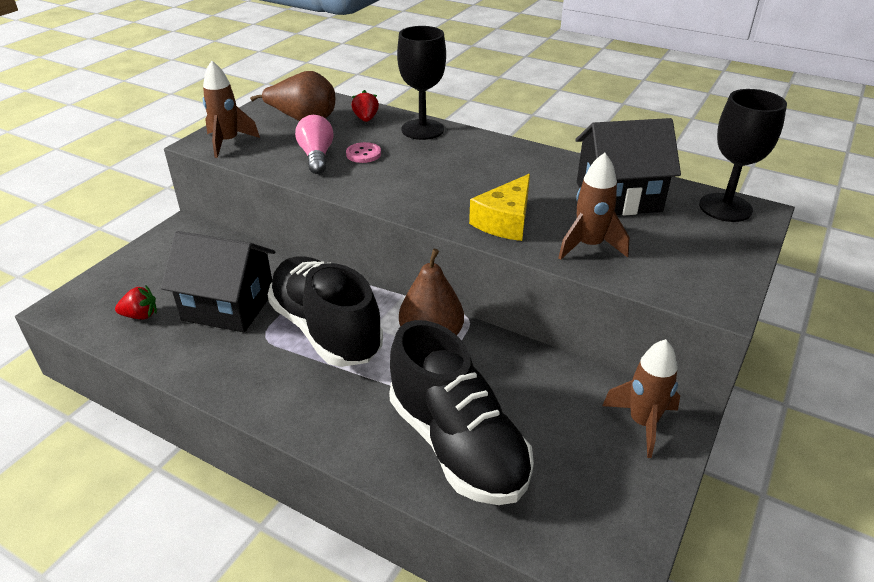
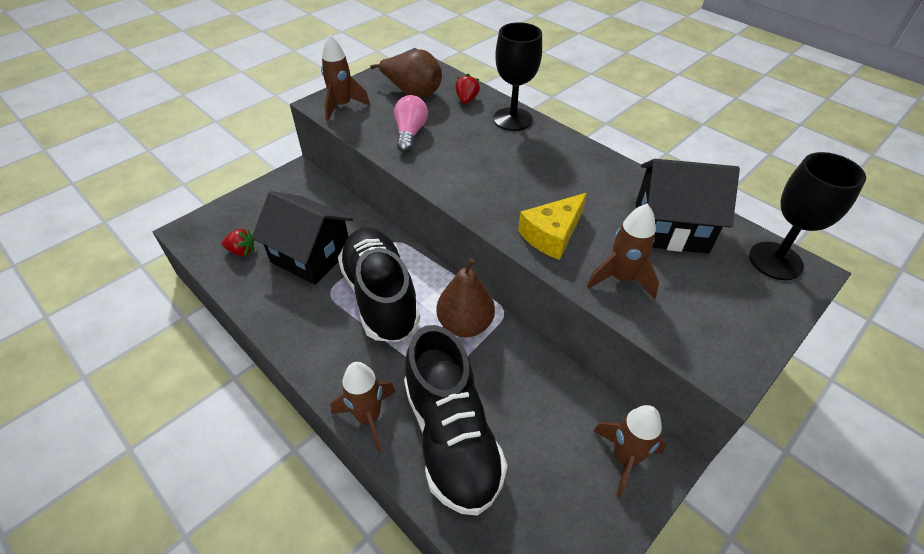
camera: 15 degrees right, 10 degrees up
(357, 446) = (368, 417): none -> brown rocket
(363, 154) = (451, 137): pink button -> none

